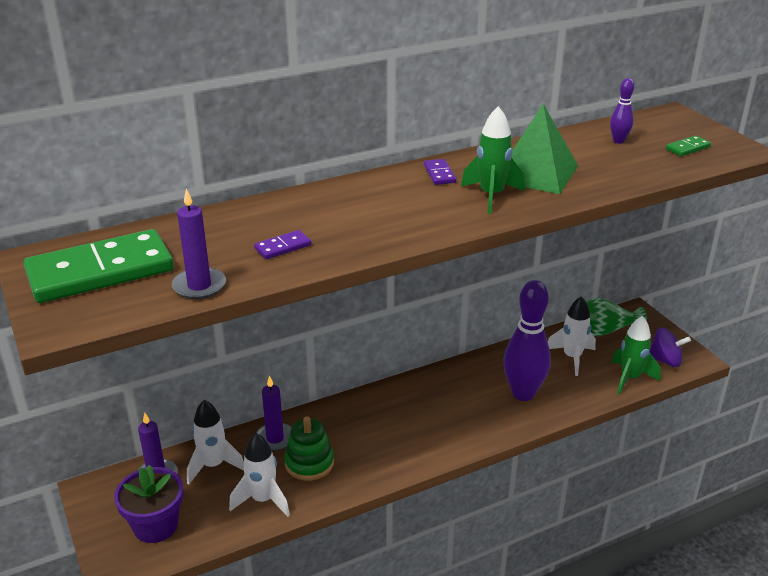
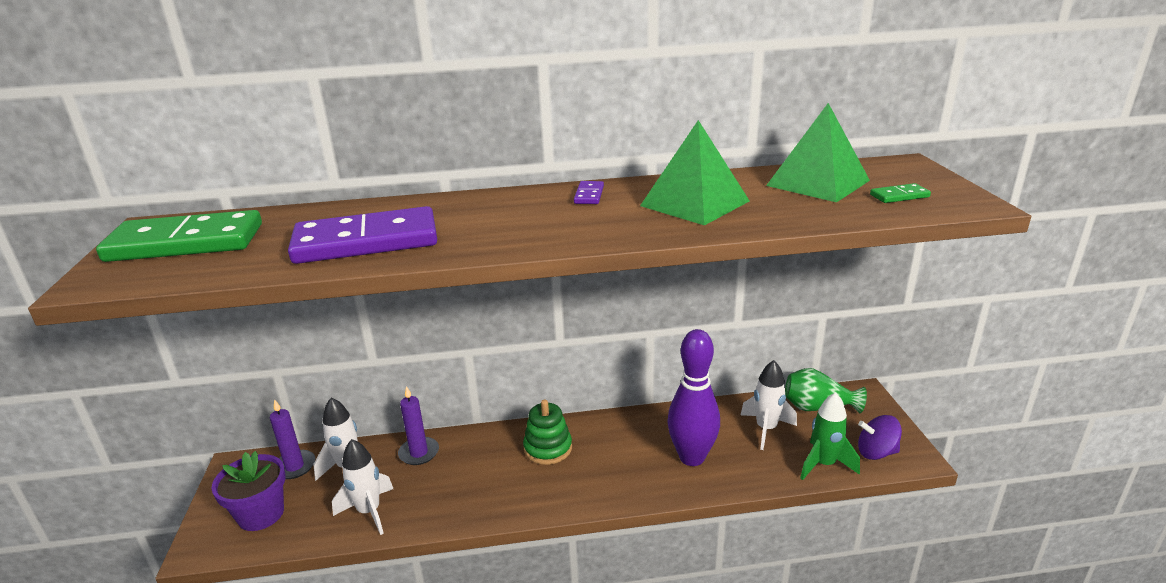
camera: 20 degrees right, 5 degrees down
(199, 286) = (251, 266): purple candle -> none
(283, 247) = (366, 242): purple domino -> purple domino, size x2.47
(309, 463) = (435, 484): green stacking toy -> green stacking toy (548, 448)
(491, 196) = (624, 220): green rocket -> none
(618, 141) = (817, 183): purple bowling pin -> green pyramid
(665, 360) = (876, 452): purple spinning top -> purple spinning top turned 150 degrees clockwise

